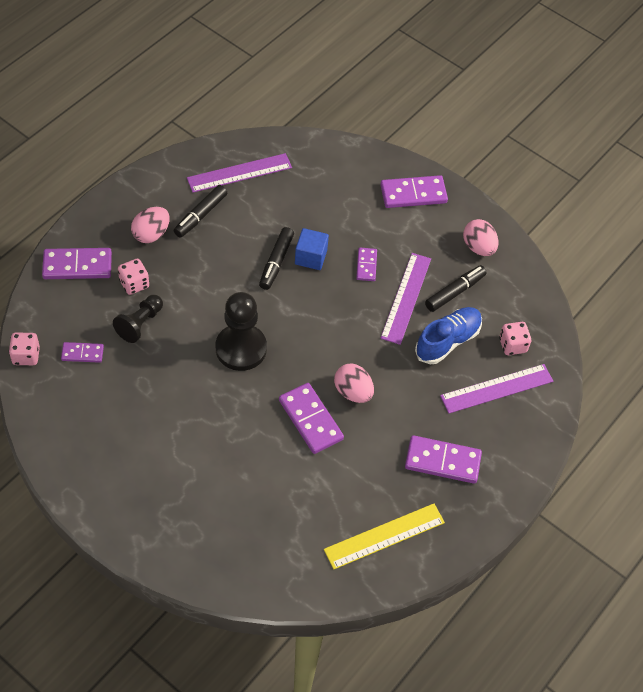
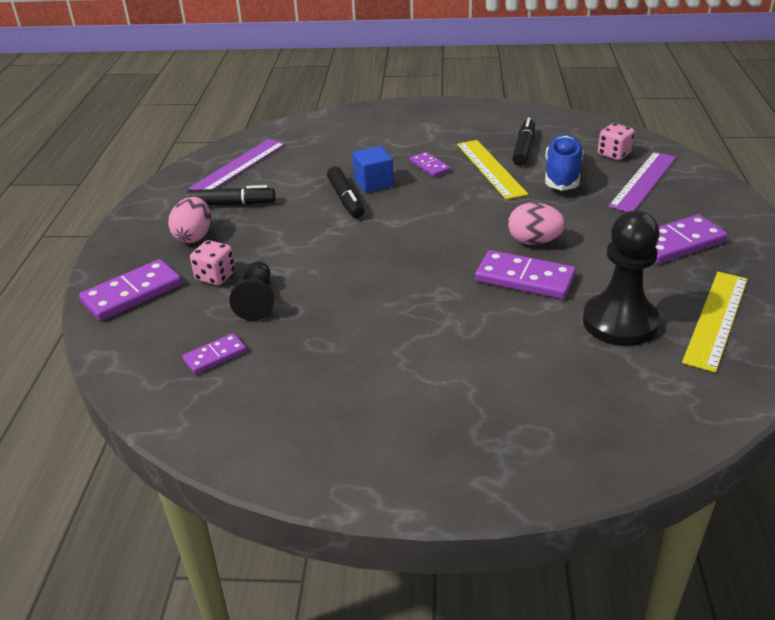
camera: 30 degrees left, 20 degrees down
(26, 356) = (143, 394): pink dice -> none
(200, 215) = (232, 204): black marker -> black marker turned 90 degrees counterclockwise
(241, 348) = (388, 266): black pawn -> black pawn (619, 322)
(406, 298) = (490, 168): purple ruler -> yellow ruler
(413, 194) = (410, 117): purple domino -> none
(478, 247) = (504, 120): pink egg -> none

